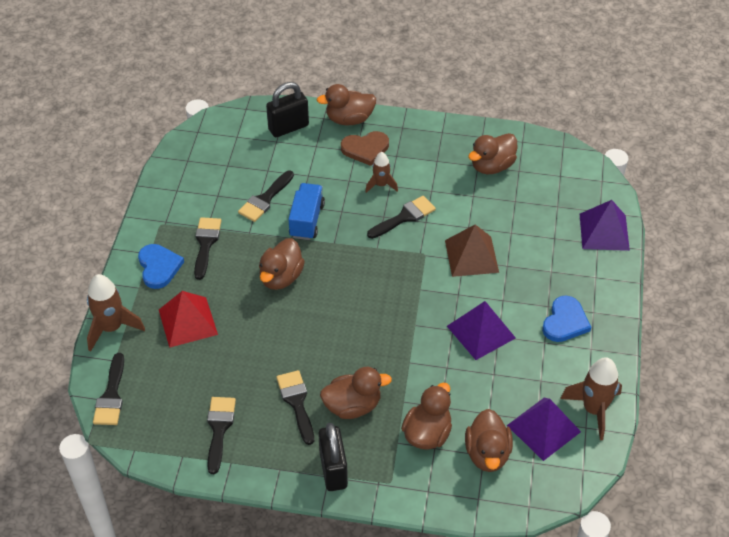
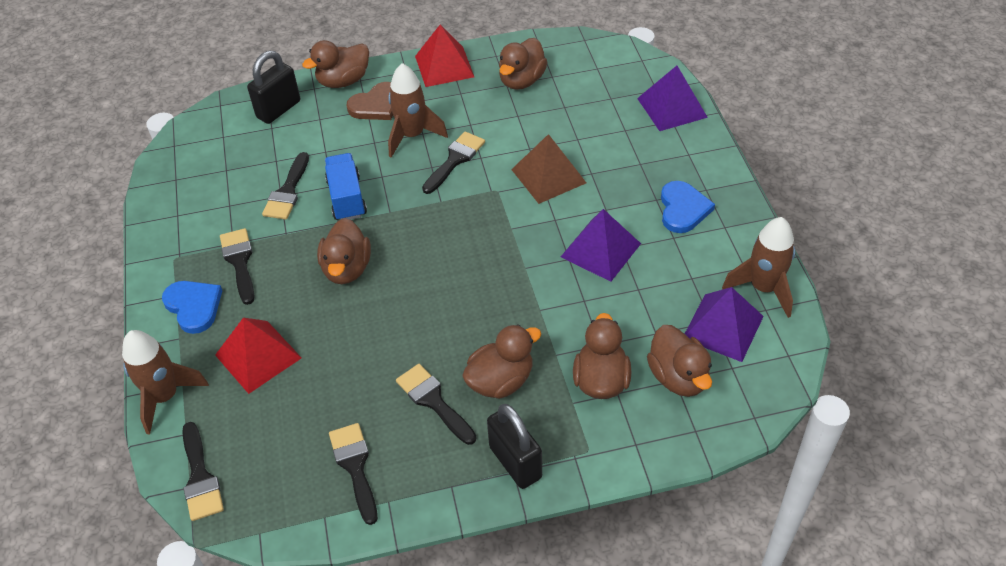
camera: 20 degrees left, 0 degrees up
(381, 185) = (412, 135): brown rocket -> brown rocket, size x1.65
(435, 132) = (444, 66): none -> red pyramid

